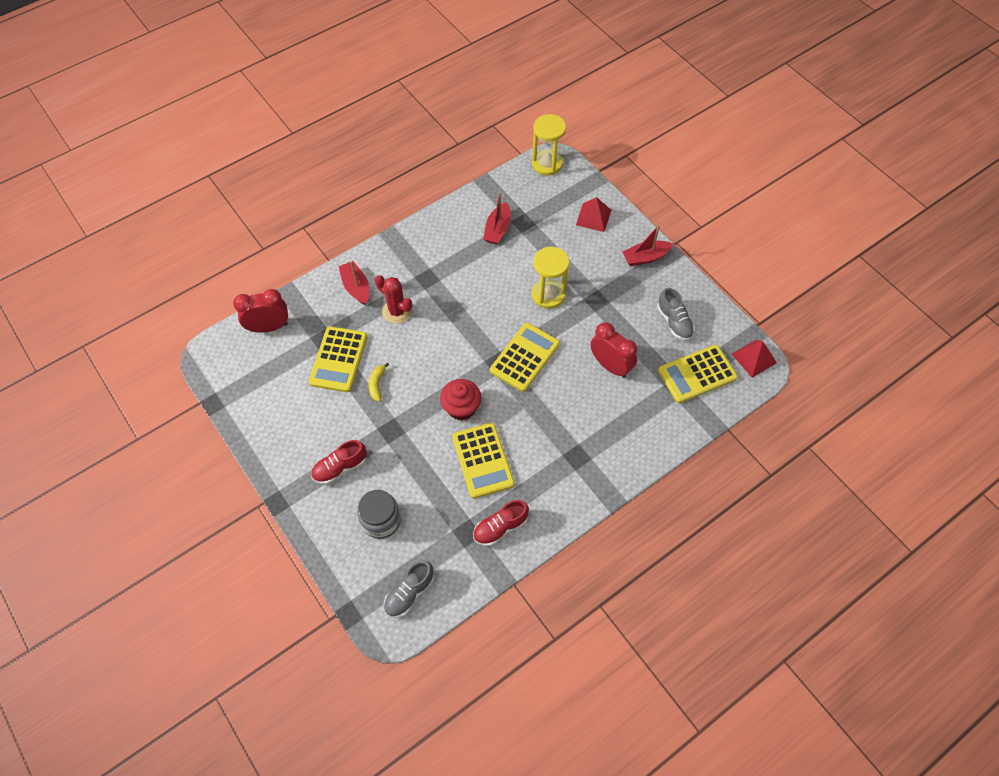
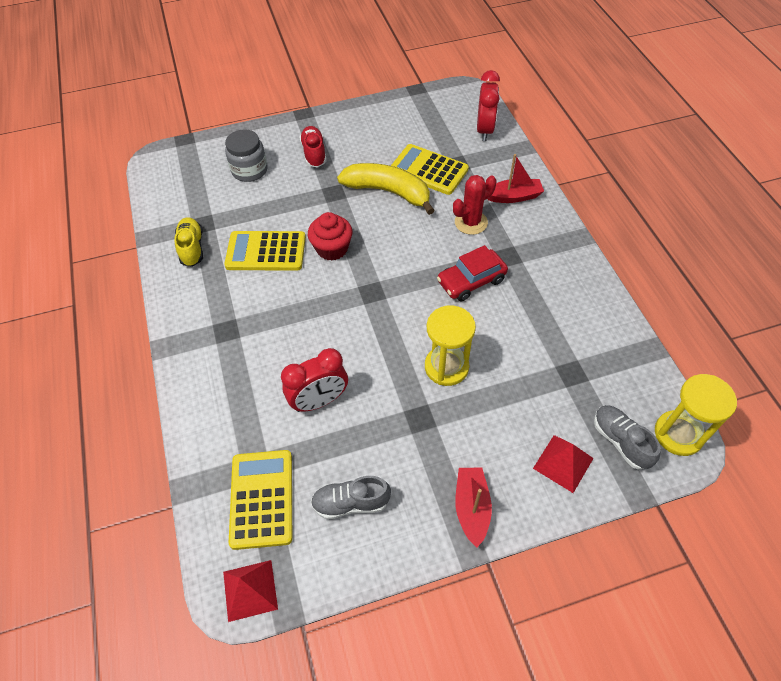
camera: 110 degrees right, 5 degrees down
(377, 384) = (388, 192): yellow banana -> yellow banana, size x2.33
(409, 593) = (176, 176): grey shoe -> grey shoe (620, 441)
(461, 297) = (471, 281): none -> red car
(497, 229) = (565, 341): red boat -> none
(500, 528) = (192, 248): red shoe -> yellow shoe
(524, 357) = (368, 318): yellow calculator -> none

